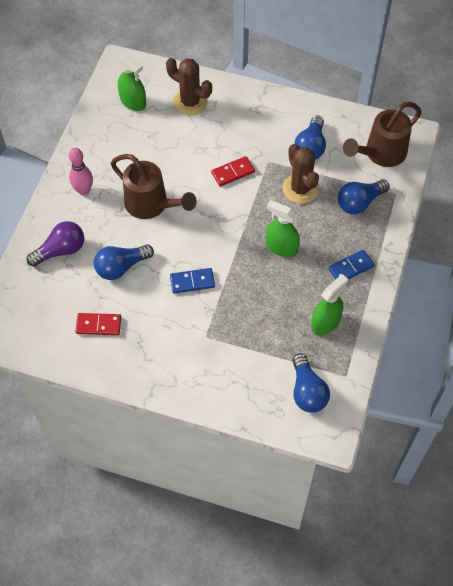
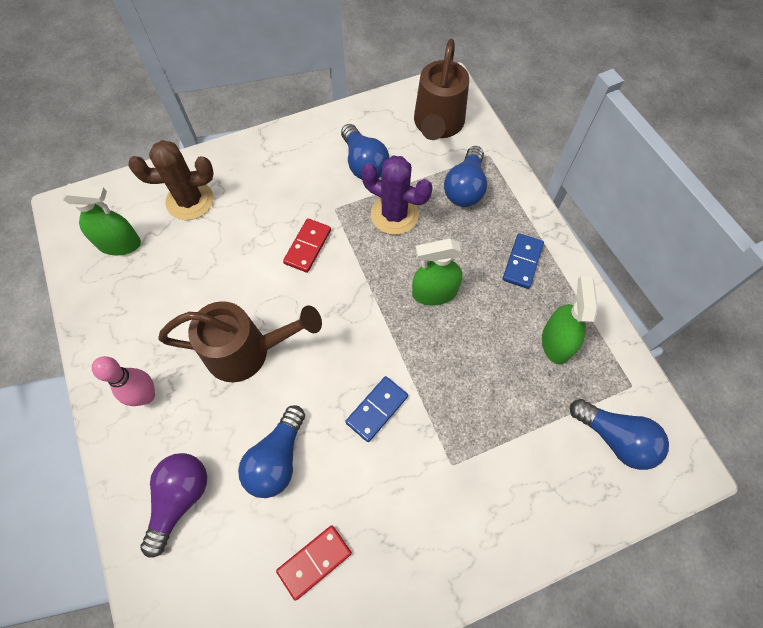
camera: 40 degrees left, 5 degrees up
(300, 189) = (394, 214): brown cactus -> purple cactus

